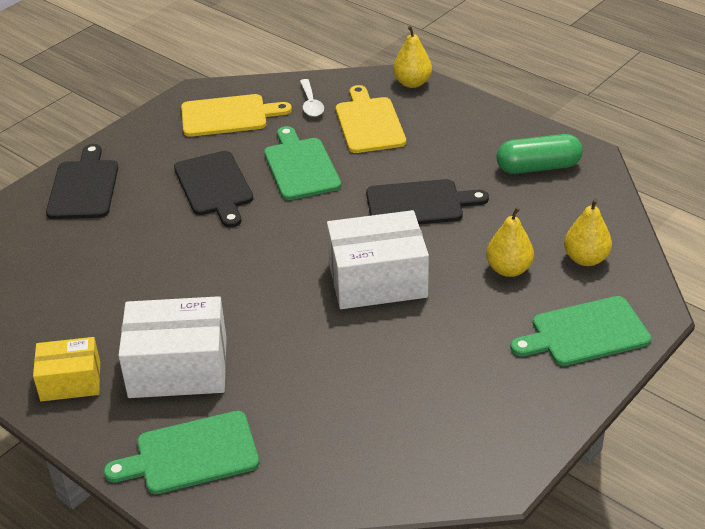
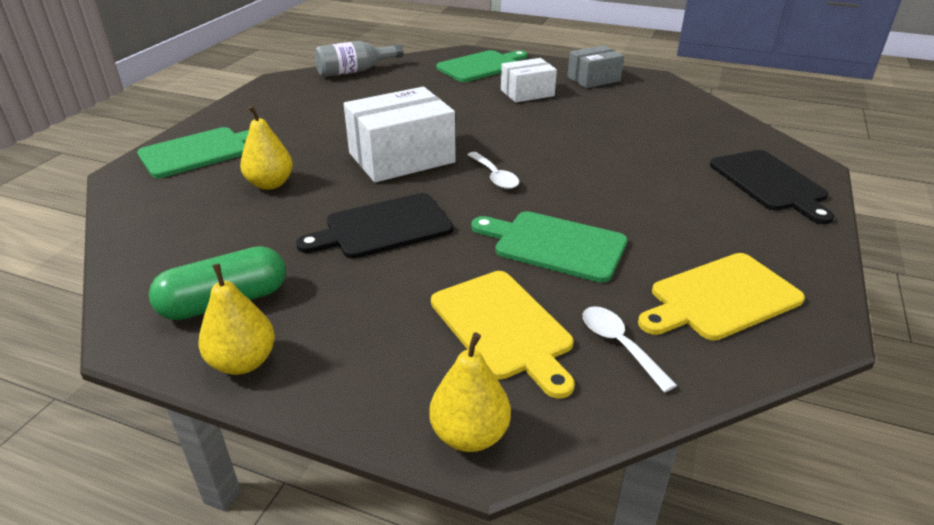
camera: 160 degrees right, 5 degrees down
(70, 381) = (593, 79): yellow box -> grey box
(178, 368) = (527, 93): white box -> white box, size x0.60
(214, 186) = (634, 206): black cutting board -> none
(300, 166) = (554, 245): green cutting board -> green cutting board turned 150 degrees clockwise
(303, 238) = (495, 176): none -> white spoon
(380, 483) = (355, 71): none -> grey bottle
(585, 259) = (183, 205): yellow pear -> yellow pear (243, 362)

